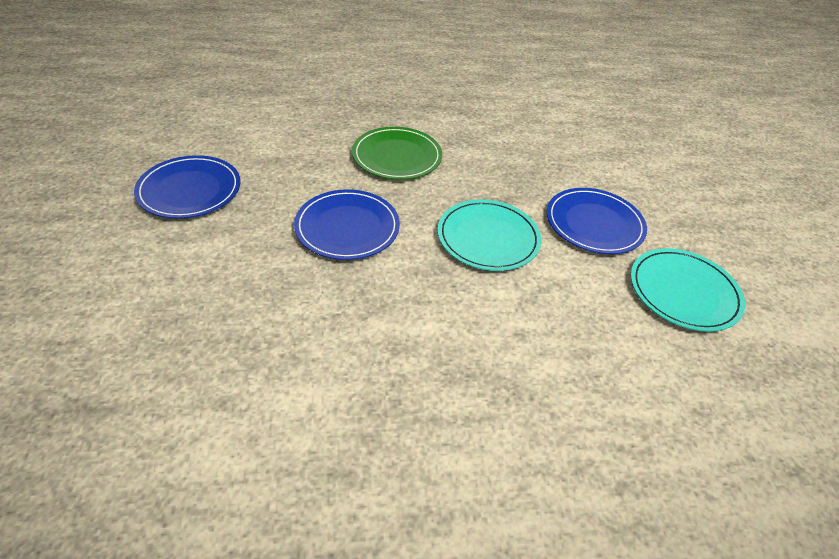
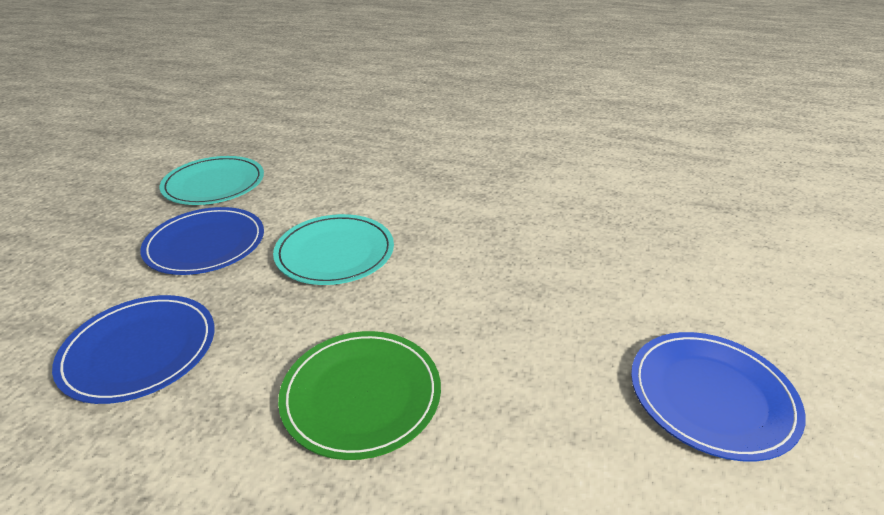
camera: 155 degrees left, 10 degrees down
(347, 227) = (486, 294): blue plate -> blue plate (140, 350)

